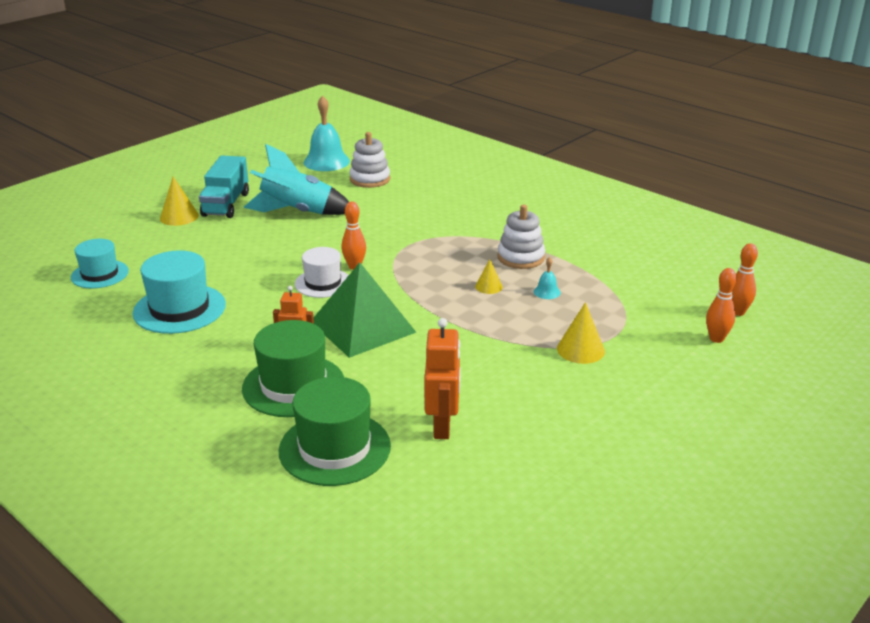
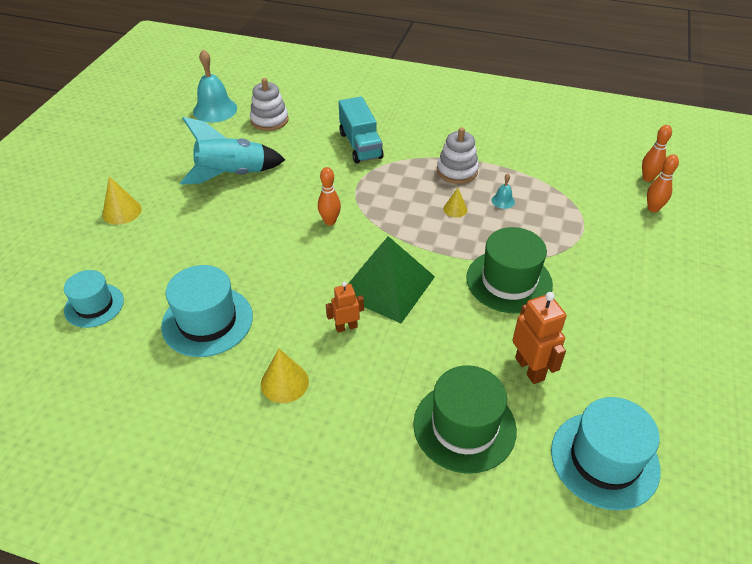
camera: 25 degrees left, 15 degrees up
(226, 204) = (157, 184): turquoise truck -> turquoise truck (360, 145)
(293, 386) = (378, 372): green hat -> green hat (509, 281)
(323, 283) = (316, 248): white hat -> none
(449, 516) = (604, 459): none -> turquoise hat
(580, 349) = (570, 251): yellow cone -> yellow cone (284, 382)

